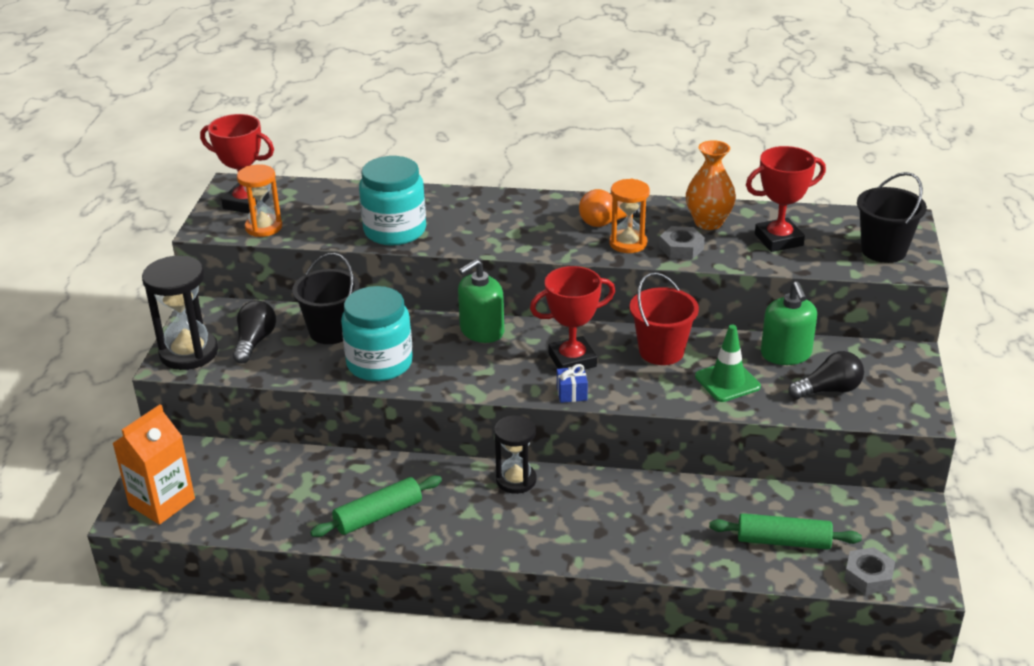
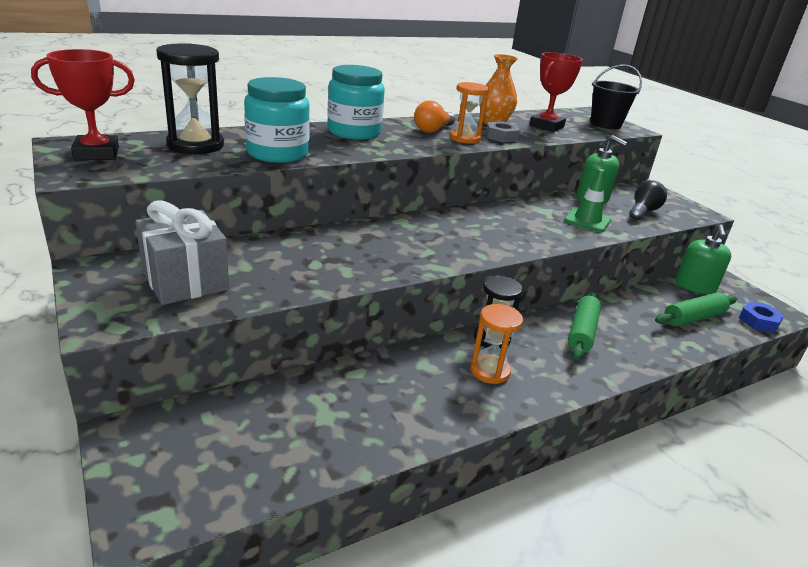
camera: 40 degrees left, 5 degrees down
(162, 502) = (173, 490): orange carton -> none
(189, 353) = (115, 308): black hourglass -> black hourglass (195, 145)
(254, 342) = (185, 281): black light bulb -> grey gift
(263, 227) = (140, 167): orange hourglass -> orange hourglass (489, 371)
(331, 331) = (257, 255): black bucket -> none
(378, 515) = (421, 408): green rolling pin -> green rolling pin (582, 332)
(379, 363) = (333, 268): turquoise jar -> turquoise jar (354, 132)
(481, 331) = (387, 227): green soap dispenser -> green soap dispenser (695, 286)
(571, 393) = (509, 251): blue gift -> none
(572, 360) = (478, 230): red trophy -> none
(661, 351) = (525, 213): red bucket -> none
(868, 576) = (759, 321): grey nut -> blue nut

